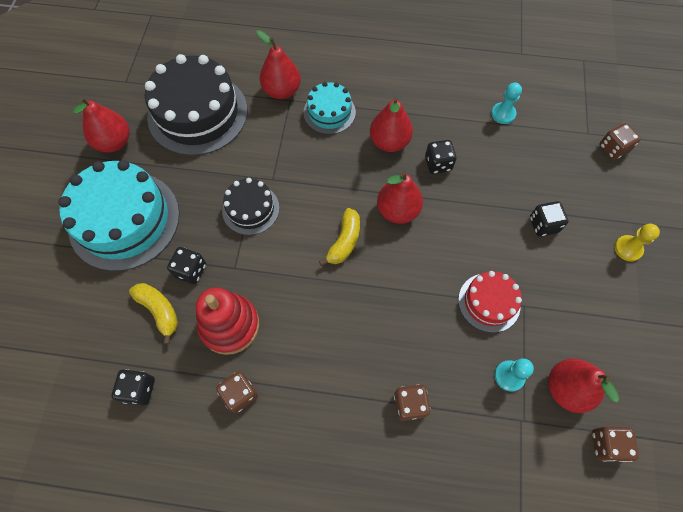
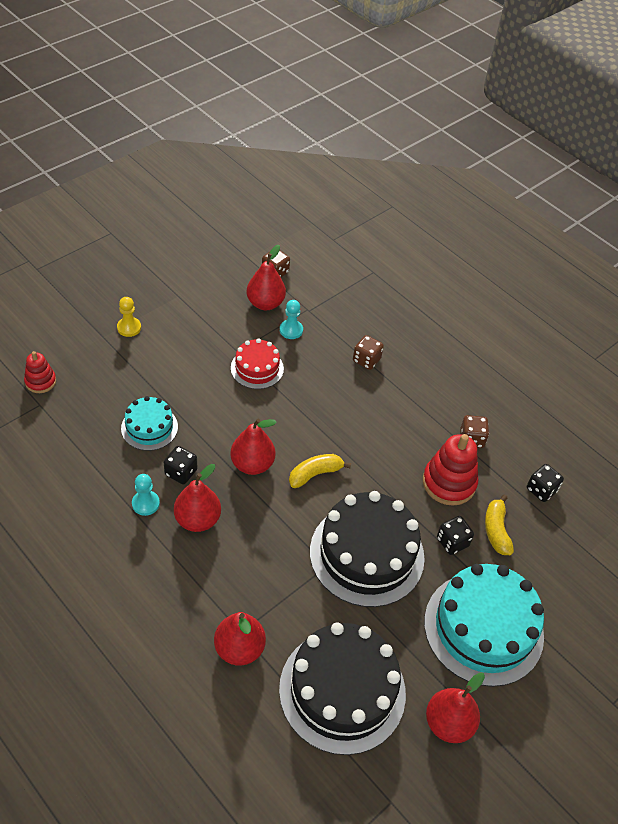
camera: 145 degrees left, 15 degrees down
(250, 209) = (367, 554): black cake -> black cake, size x1.89
(329, 112) = (218, 588): turquoise cake -> turquoise cake (149, 427)
(503, 114) = (79, 468): turquoise pawn -> turquoise pawn (145, 503)
(543, 225) = (162, 378): black dice -> none
(613, 149) = (40, 381): brown dice -> red stacking toy

